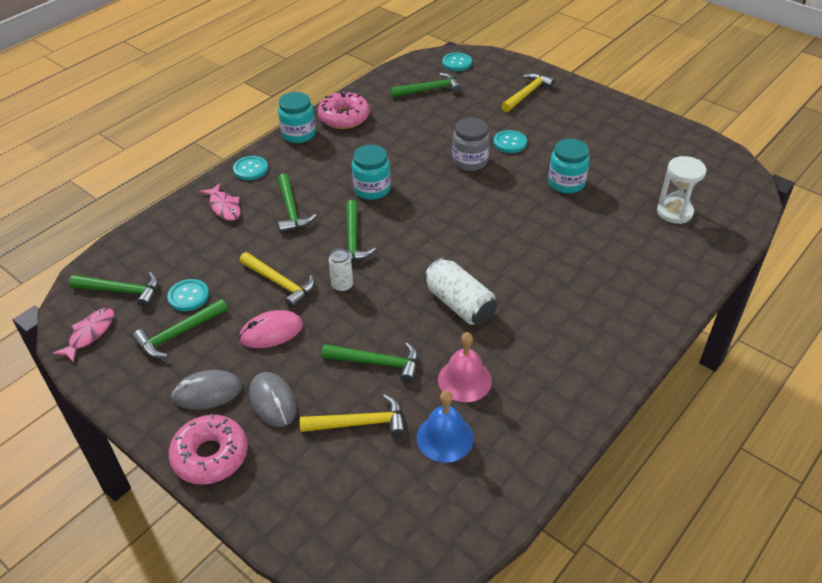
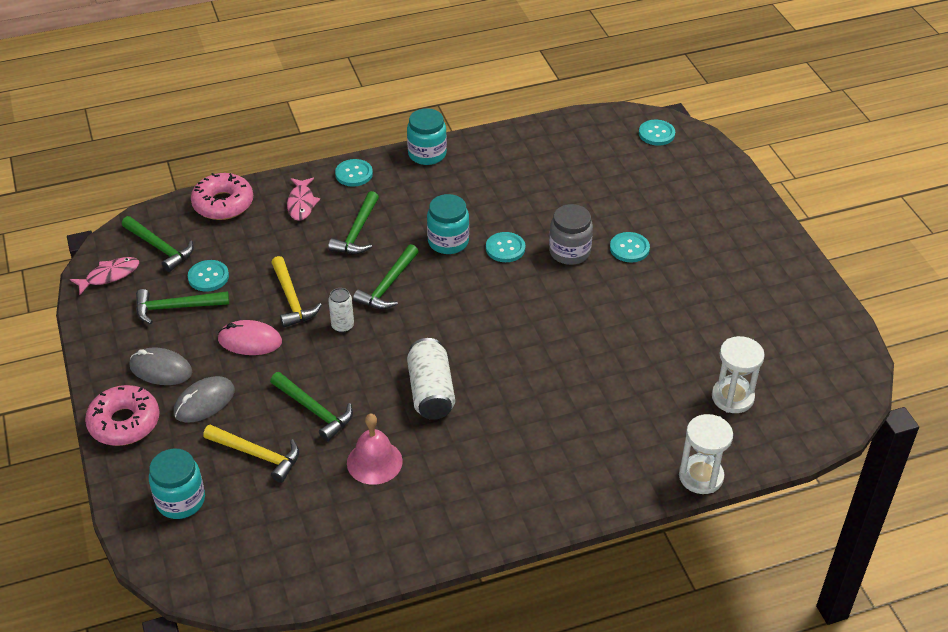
camera: 30 degrees right, 0 degrees up
(273, 401) = (204, 402): grey mouse -> grey mouse turned 45 degrees clockwise
(344, 117) = (485, 153): pink donut -> pink donut (223, 204)
(420, 177) = (505, 248): none -> turquoise button
(429, 90) = (598, 155): green hammer -> none
(445, 438) = (315, 502): blue bell -> none
(527, 93) = (701, 200): yellow hammer -> none
(566, 183) = (647, 317): turquoise jar -> turquoise jar (180, 500)
(708, 275) = (701, 476): none -> white hourglass

